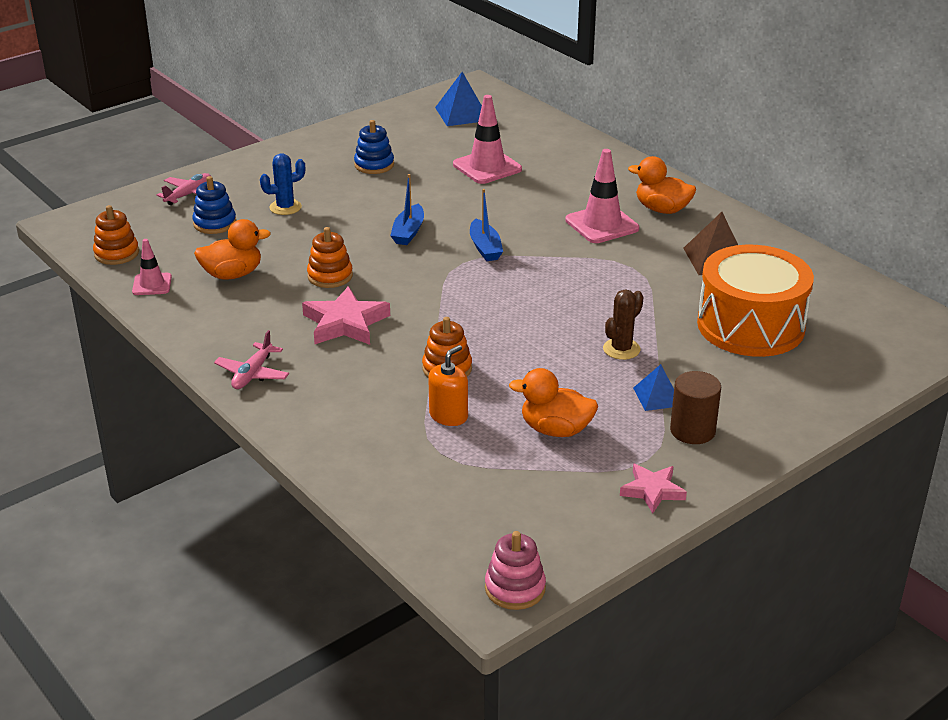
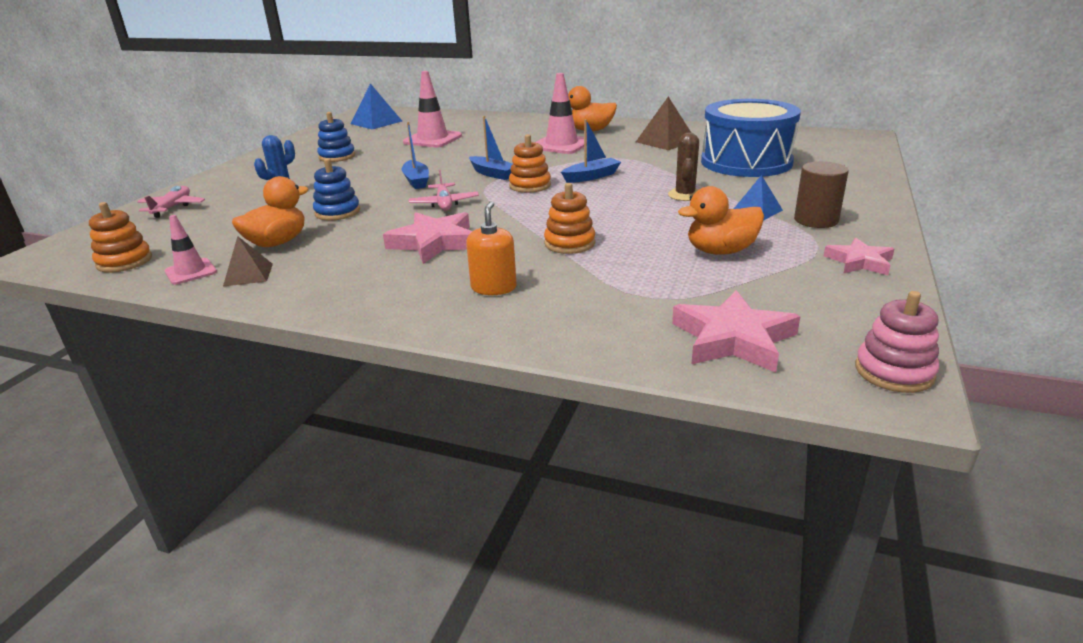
camera: 30 degrees left, 5 degrees down
(187, 304) = (248, 274): none -> brown pyramid
(215, 223) = (220, 217): blue stacking toy -> blue stacking toy (337, 212)
(253, 374) = (384, 302): pink plane -> pink plane (444, 203)
(330, 276) = (379, 220): orange stacking toy -> orange stacking toy (530, 185)
(446, 514) = (733, 339): none -> pink star
(448, 416) = (619, 271): orange soap dispenser -> orange soap dispenser (493, 287)
(570, 288) = (591, 177): none -> blue boat
(750, 326) = (746, 162): orange drum -> blue drum

